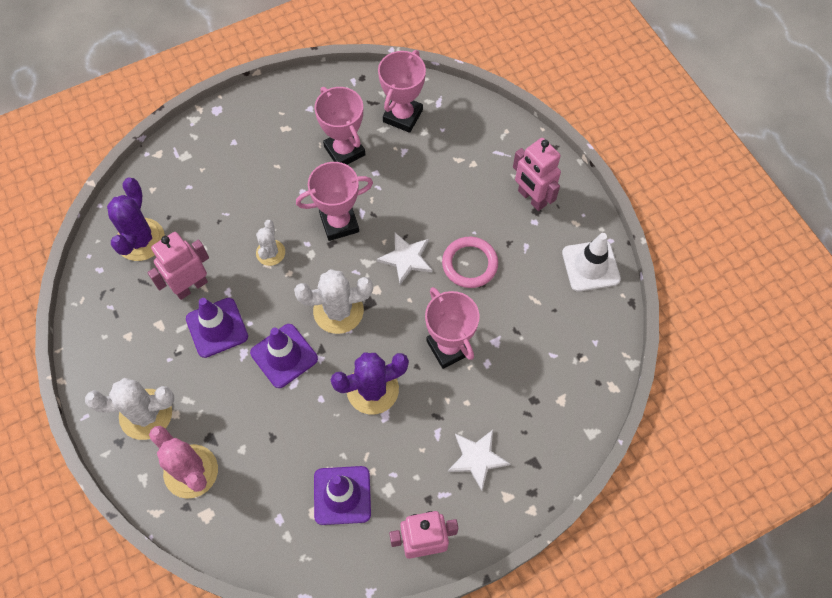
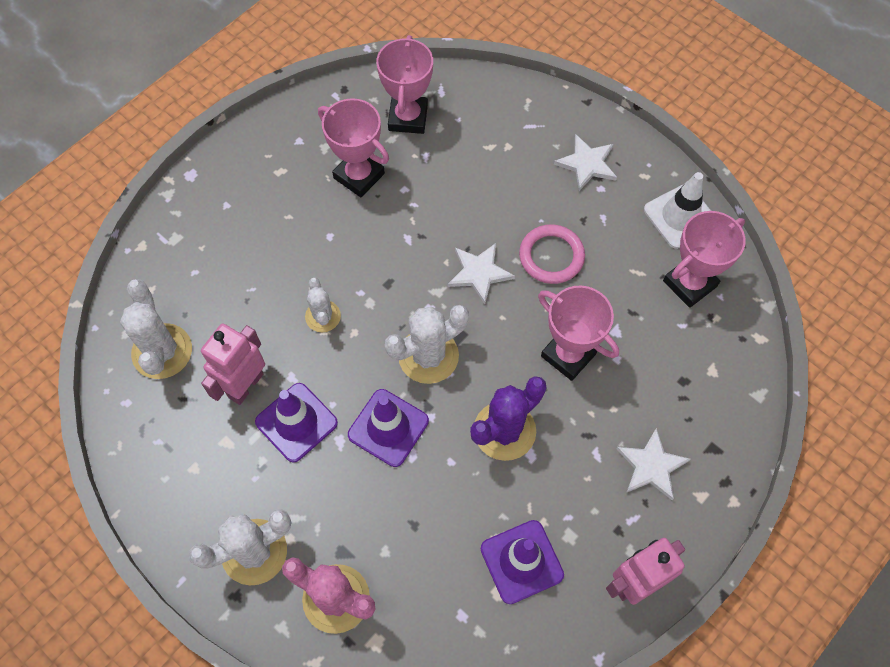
camera: 20 degrees left, 0 degrees up
(140, 240) = (162, 351): purple cactus -> white cactus
(339, 223) = (387, 258): pink trophy -> pink trophy (689, 283)
(531, 198) = (587, 164): pink robot -> white star

